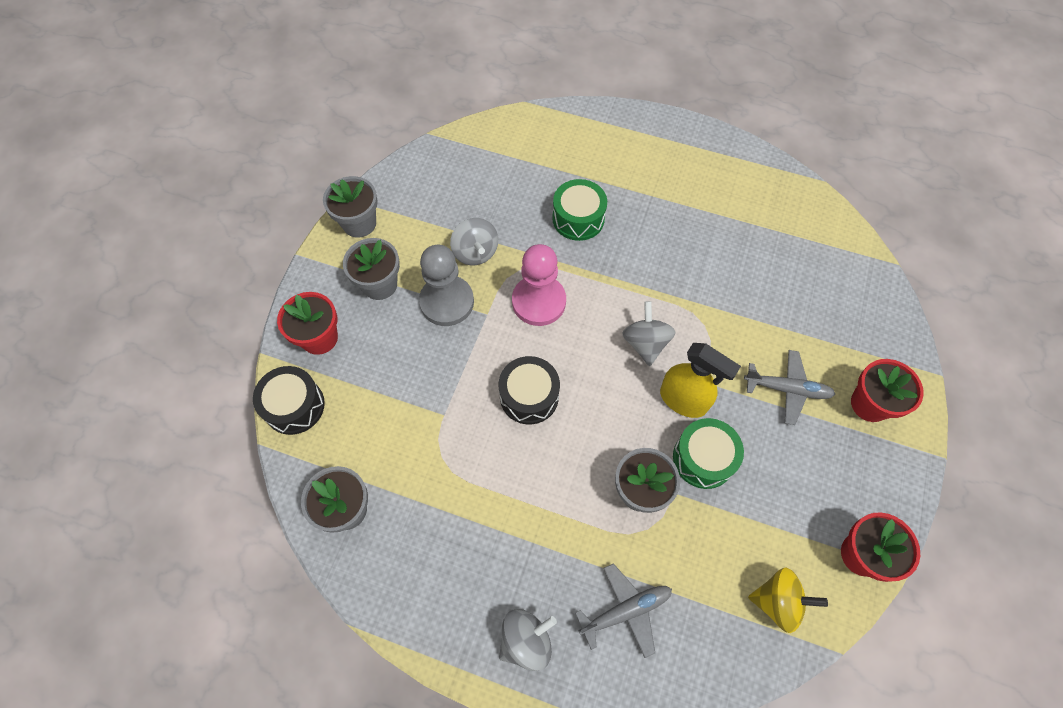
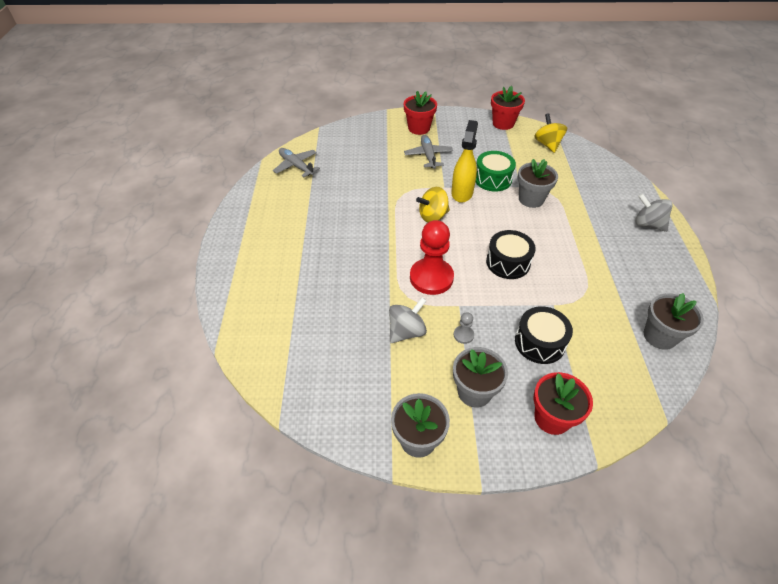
camera: 110 degrees left, 15 degrees down
(294, 406) = (620, 408): black drum -> black drum (539, 342)
(447, 302) = (463, 335): grey pawn -> grey pawn, size x0.43
(539, 302) = (431, 278): pink pawn -> red pawn
(578, 218) = (343, 274): green drum -> none
(625, 611) = (598, 192): grey plane -> grey plane (296, 166)
(645, 343) = (433, 216): grey spinning top -> yellow spinning top

